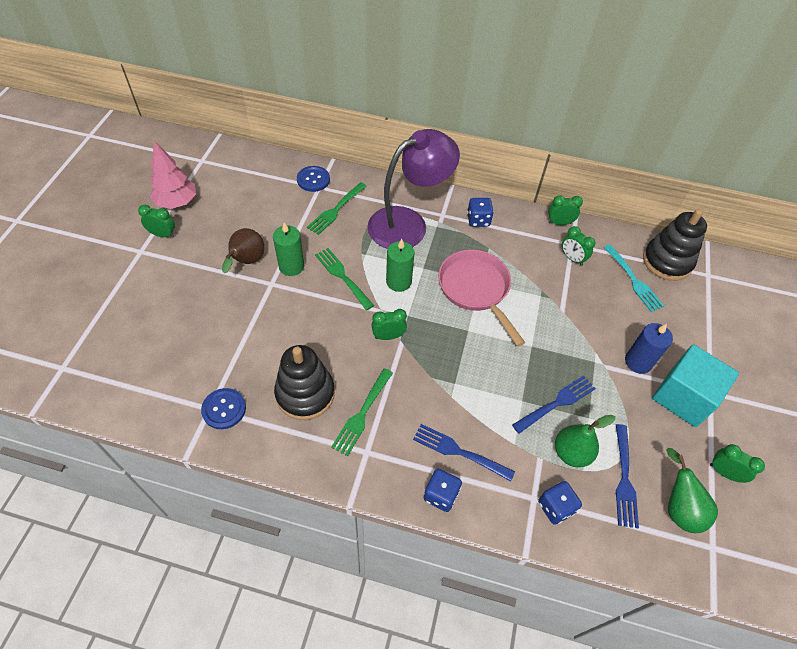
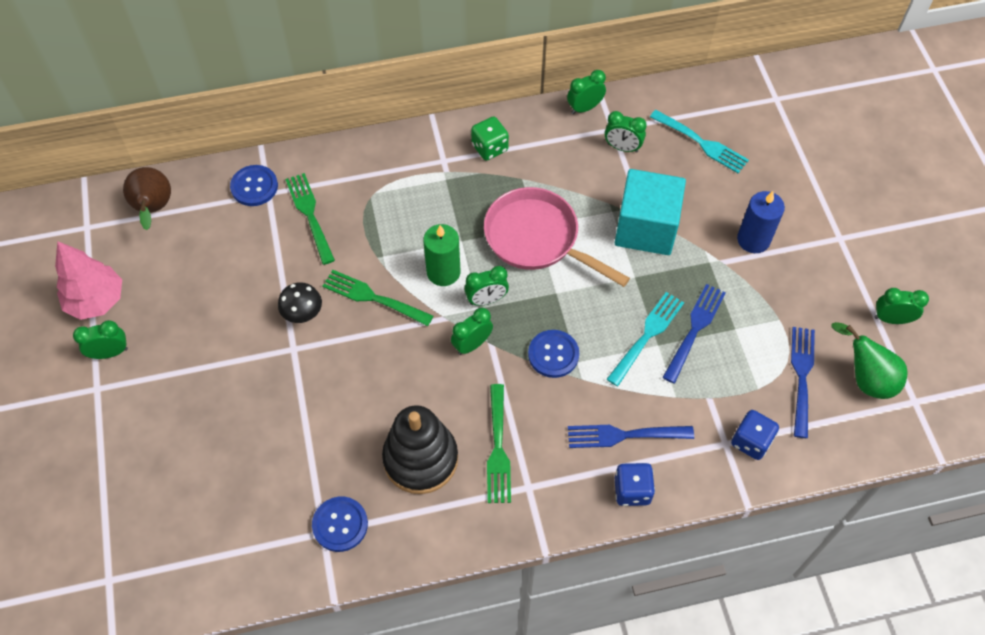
camera: 25 degrees left, 5 degrees up
(246, 262) = (244, 336): brown pear -> brown pear (154, 209)
(291, 266) = (303, 315): green candle -> black mushroom
(336, 210) = (310, 215): green fork -> green fork turned 150 degrees clockwise
(408, 223) = (410, 191): purple lamp -> none
(416, 312) = (486, 300): none -> green clock
(441, 370) = (553, 354): none -> blue button
(478, 220) = (489, 148): blue dice -> green dice
(517, 390) = (647, 335): none -> turquoise fork
(571, 453) = (737, 376): green pear -> none
(624, 479) = (802, 376): blue fork -> blue fork turned 150 degrees counterclockwise
(667, 261) = (726, 102): black stacking toy -> none
(683, 397) = (816, 257): turquoise cube -> turquoise cube (646, 228)

